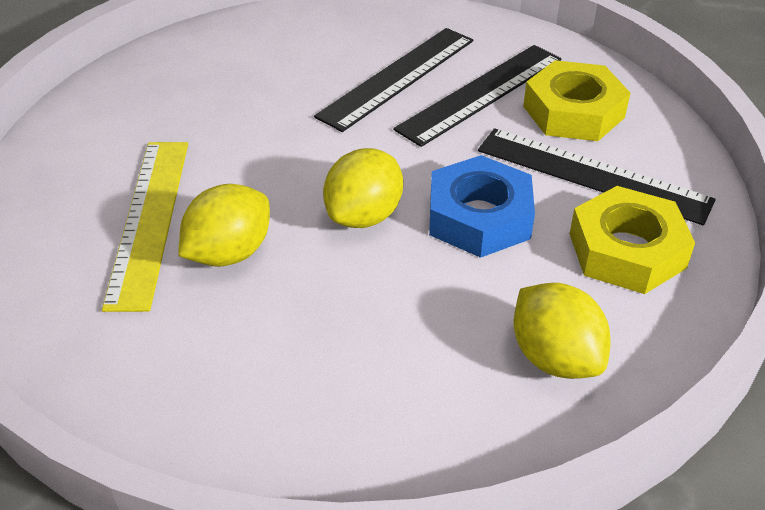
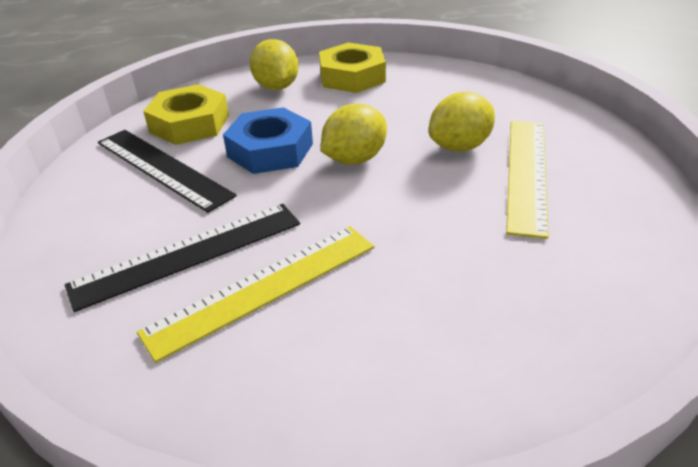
camera: 165 degrees left, 5 degrees down
(398, 77) = (263, 288): black ruler -> yellow ruler
(573, 112) = (120, 222): yellow nut -> yellow nut (352, 76)

